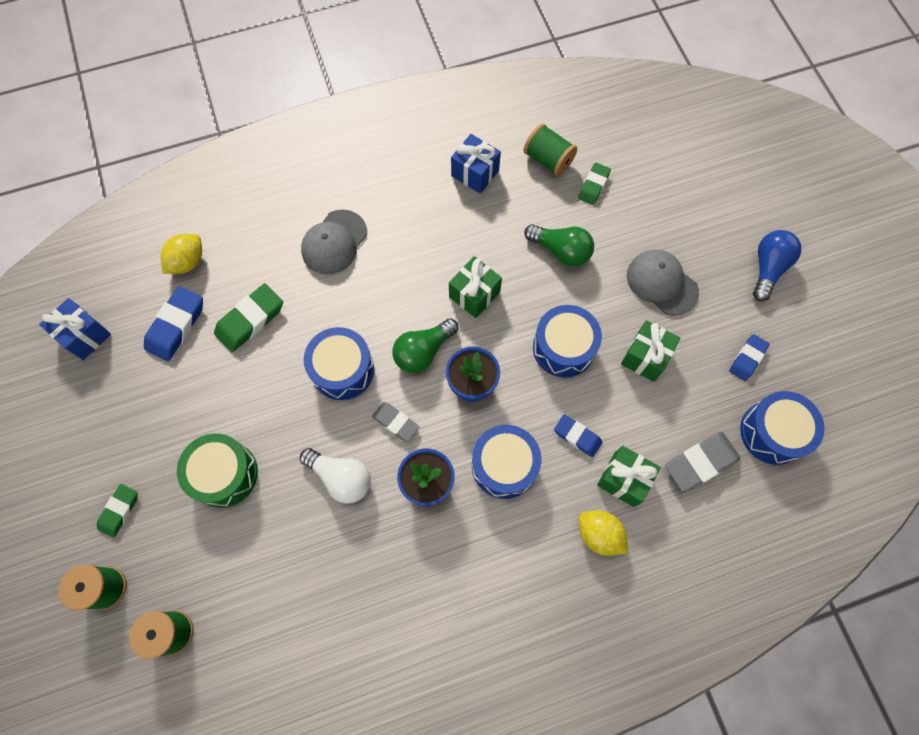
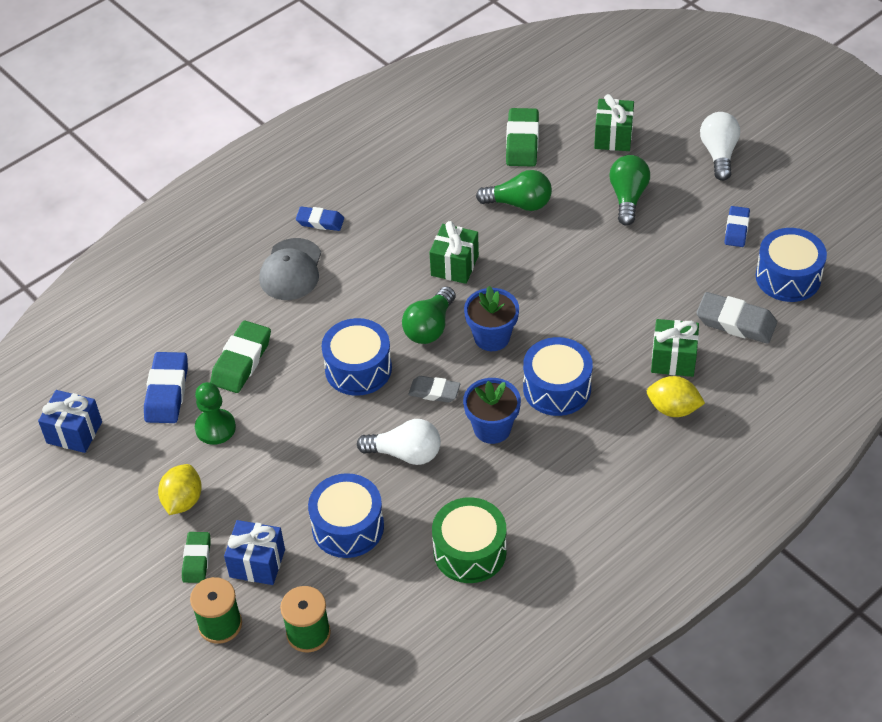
camera: 20 degrees left, 20 degrees down
(188, 262) = (148, 336): yellow lemon -> yellow lemon (183, 500)
(197, 380) = (215, 428): none -> green pawn
(224, 474) = (287, 492): green drum -> green drum (470, 551)
(475, 173) = (401, 168): blue gift -> blue gift (257, 563)
(548, 160) = (467, 135): green spool -> none
(563, 347) = (563, 278): blue drum -> blue drum (348, 527)
(577, 436) = (613, 342): blue eraser -> blue eraser (320, 221)
(593, 186) = (522, 142): green eraser -> green eraser, size x1.58
(645, 357) = (643, 259): green gift -> green gift (613, 137)
(661, 283) = (628, 197): grey cap -> green light bulb
(700, 463) = (736, 322): grey eraser -> grey eraser turned 75 degrees clockwise
(767, 268) = (719, 154): blue light bulb -> white light bulb

